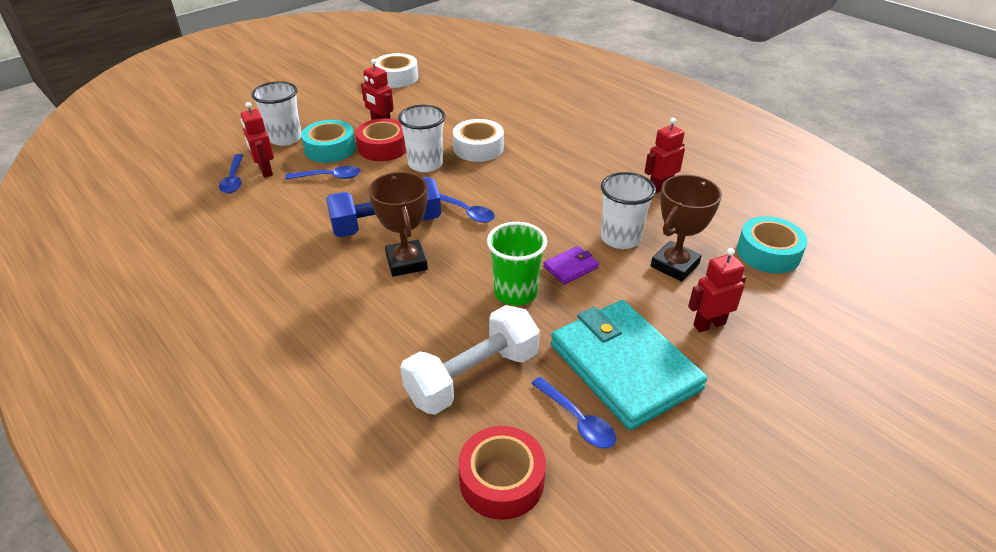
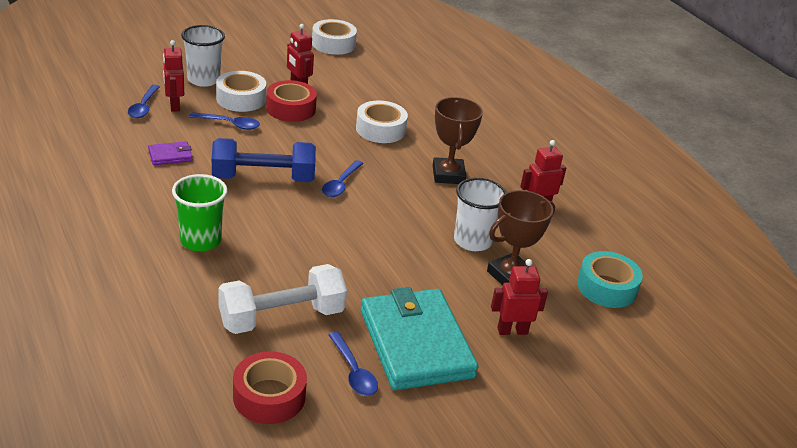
camera: 10 degrees right, 5 degrees down
(330, 149) = (241, 99): turquoise tape -> white tape
(406, 262) = (267, 214): brown trophy -> brown trophy (448, 175)
(425, 164) = (323, 133): white cup -> none
(466, 212) = (341, 184): blue spoon -> blue spoon turned 60 degrees clockwise
(515, 292) = (351, 262): green cup -> green cup (200, 240)
(571, 267) = (412, 254): purple wallet -> purple wallet (170, 155)

